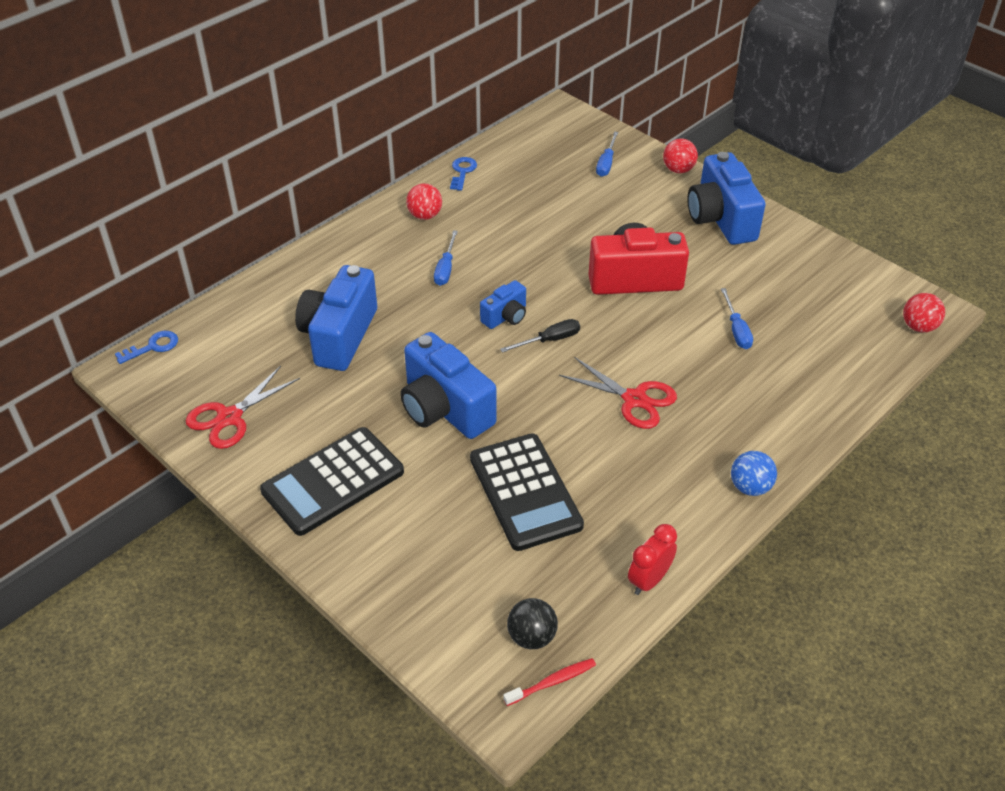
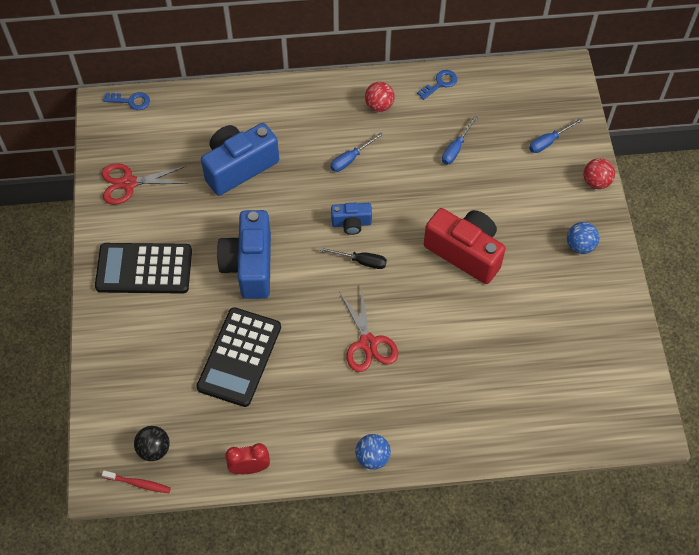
camera: 40 degrees right, 15 degrees up
(720, 219) = (580, 245): blue camera -> blue ball
(736, 330) = (490, 341): blue screwdriver -> blue screwdriver (456, 148)
(918, 327) = (621, 433): red ball -> none

